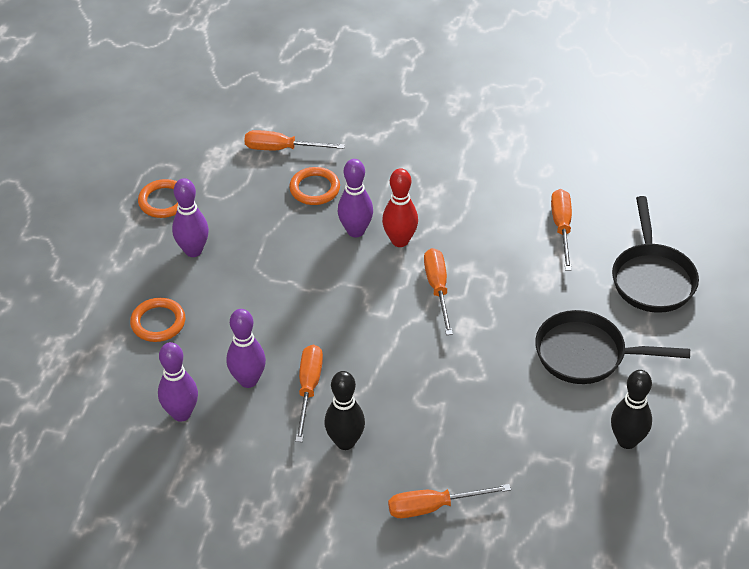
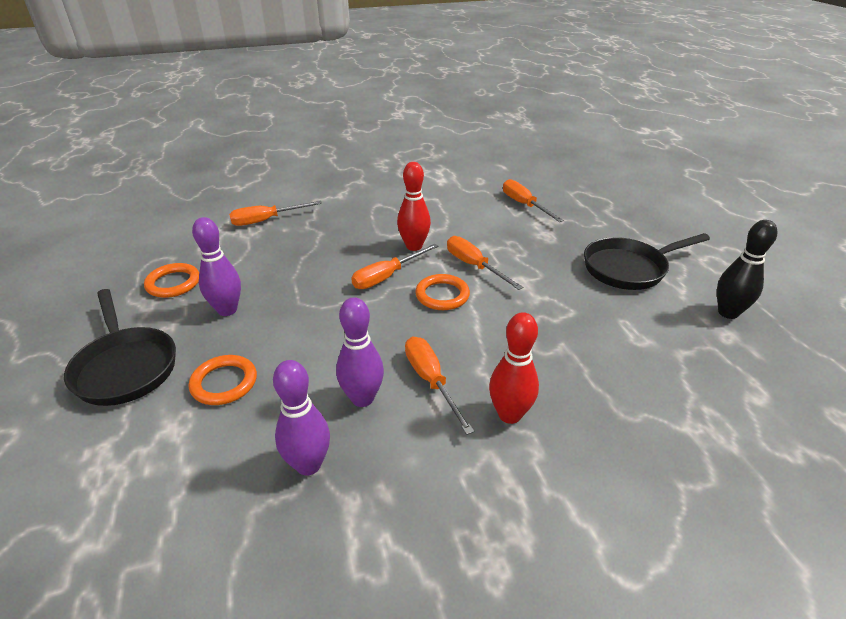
camera: 30 degrees left, 10 degrees down
(315, 189) = (314, 236): orange ring -> orange ring (442, 295)
(345, 442) = (509, 414): black bowling pin -> red bowling pin
(355, 231) = (372, 251): purple bowling pin -> none
(434, 506) = (651, 437): orange screwdriver -> orange screwdriver (387, 276)
(652, 279) = (614, 213): black pan -> black pan (125, 367)

